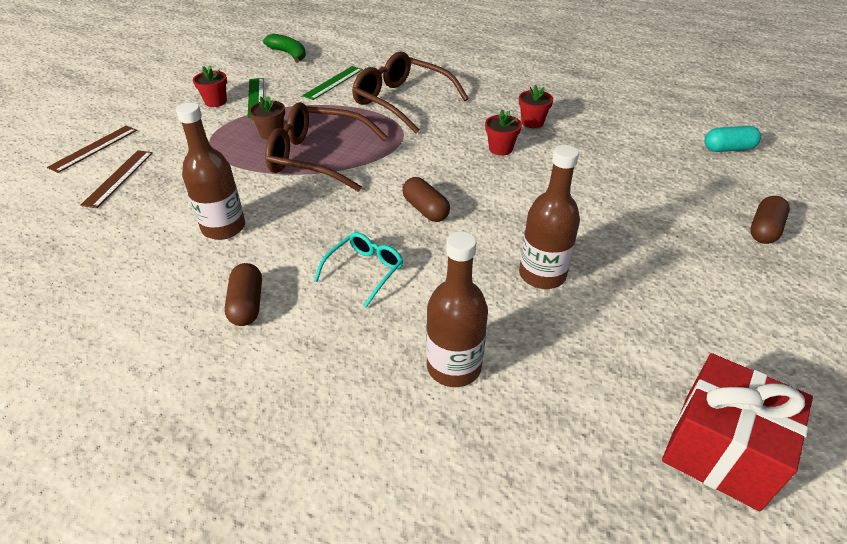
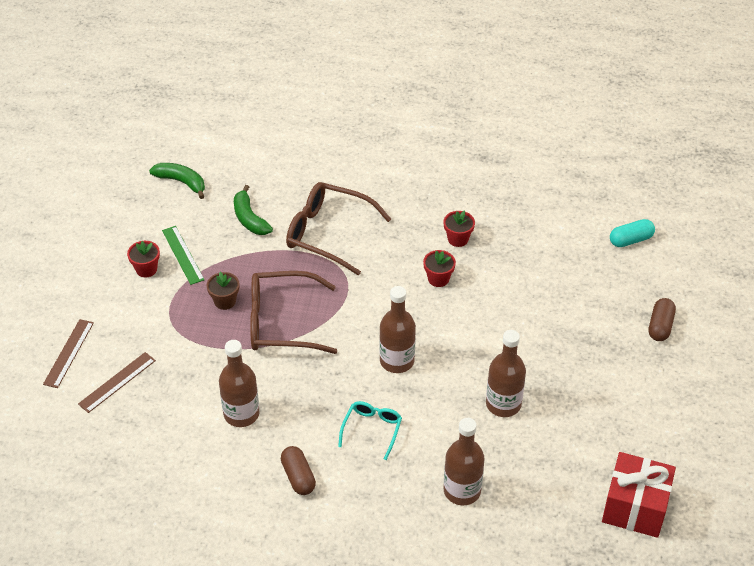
camera: 15 degrees left, 5 degrees up
(118, 178) = (117, 382): brown ruler -> brown ruler turned 45 degrees clockwise
(333, 82) = (249, 218): green ruler -> green banana
(425, 209) = (397, 361): brown capsule -> brown bottle

